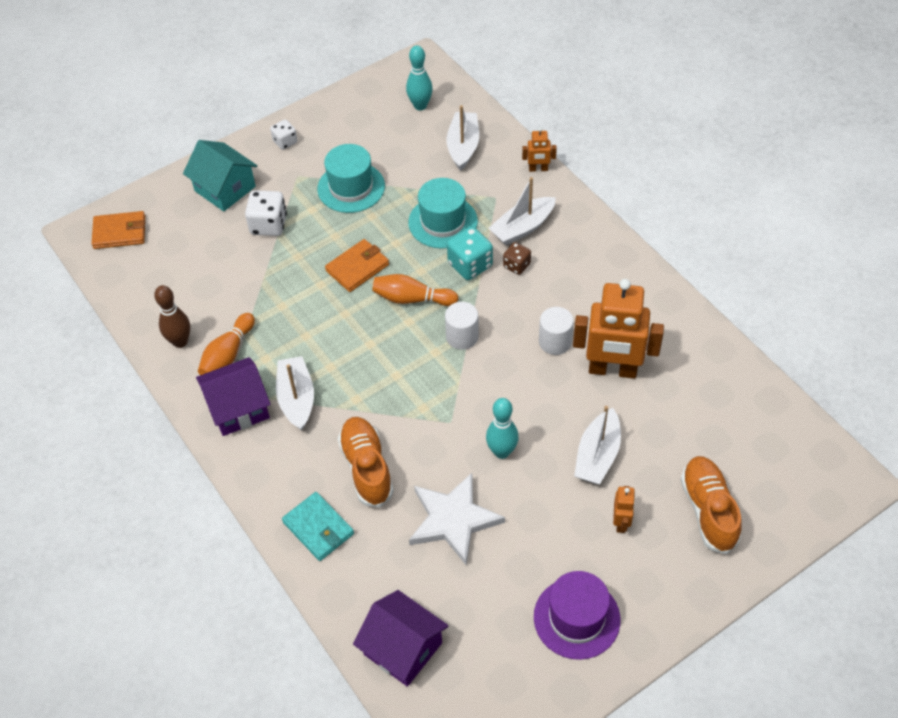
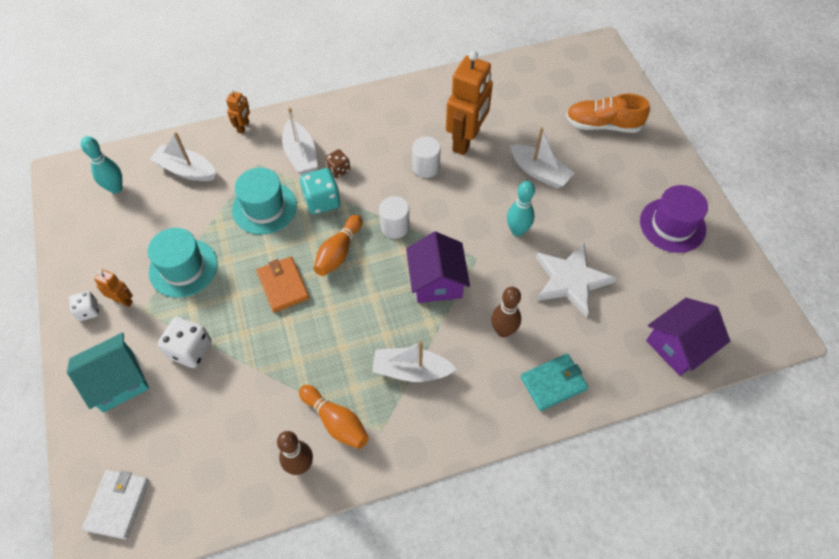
camera: 75 degrees left, 5 degrees up
(120, 232) = (118, 504): orange wallet -> white wallet
(238, 408) = (403, 424): purple house -> purple house (437, 281)
(366, 468) = (503, 331): orange shoe -> brown bowling pin
(621, 522) = (600, 176): orange robot -> orange robot (123, 300)

